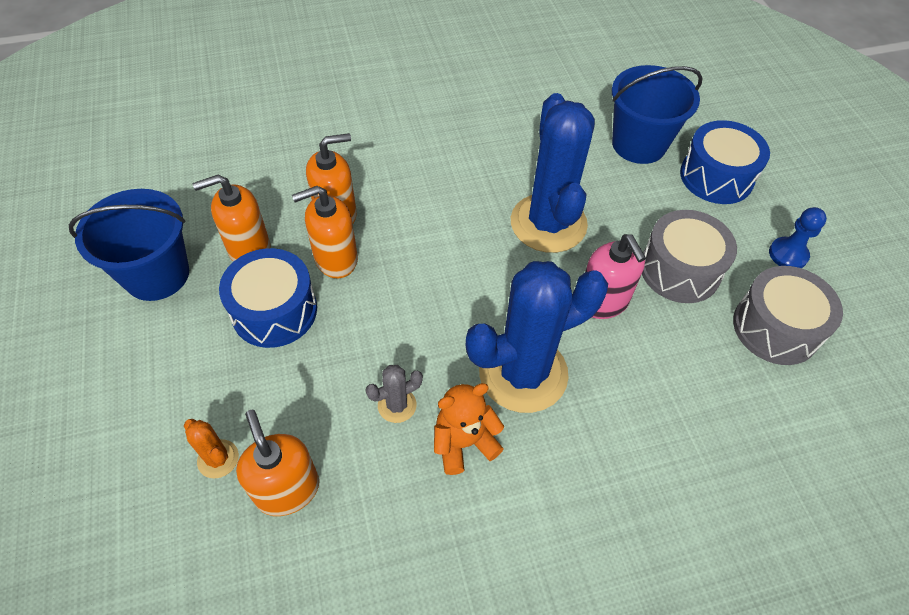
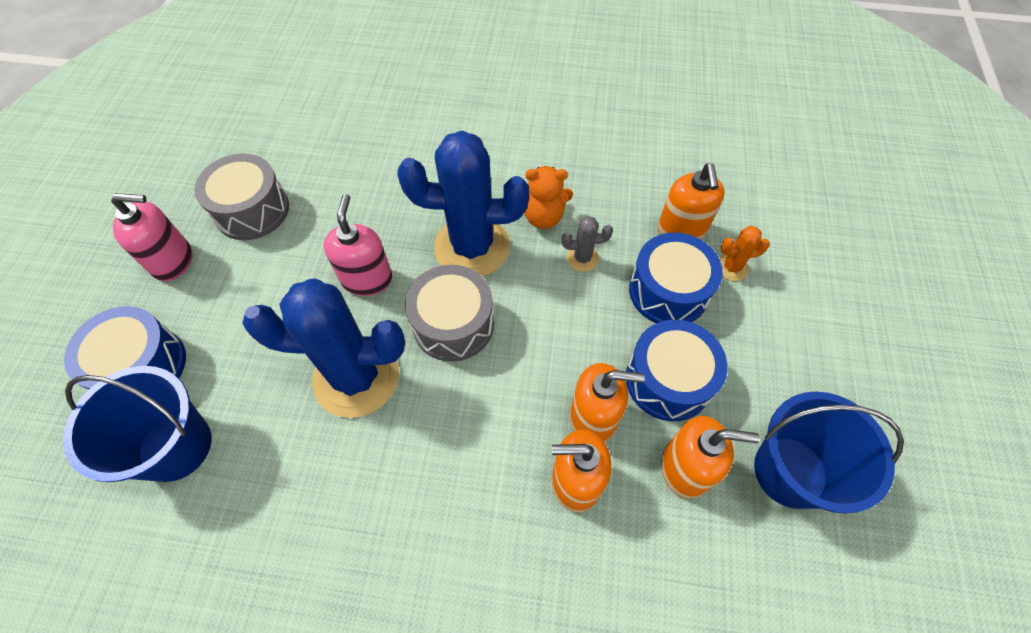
camera: 155 degrees left, 5 degrees up
(218, 459) = (731, 267): orange cactus -> orange cactus turned 75 degrees counterclockwise
(290, 401) = (668, 291): none -> blue drum
(548, 223) = (356, 377): blue cactus -> blue cactus turned 75 degrees clockwise
(680, 270) = (277, 282): grey drum -> grey drum (453, 324)
(788, 254) = (173, 261): blue pawn -> pink soap dispenser

